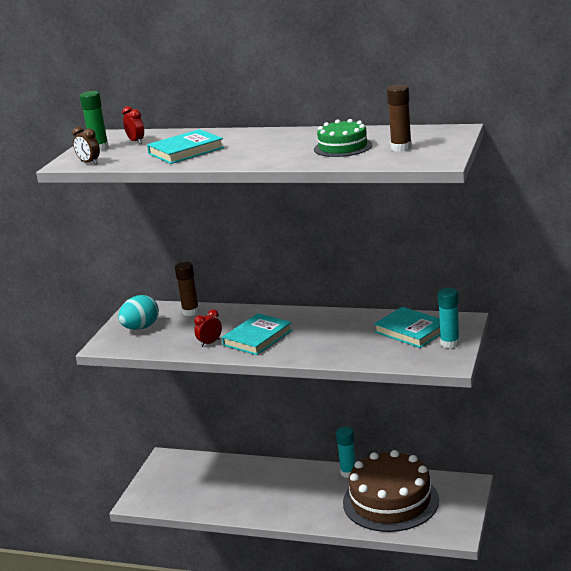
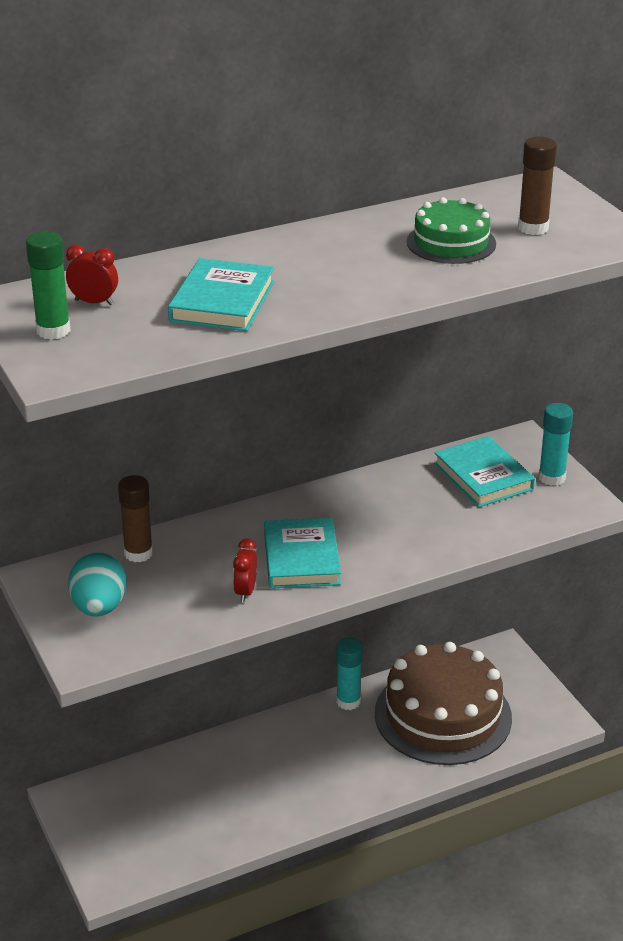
camera: 45 degrees left, 10 degrees up
(89, 162) = (95, 362): brown clock -> none
(411, 331) = (483, 476): turquoise book -> turquoise book turned 60 degrees clockwise

